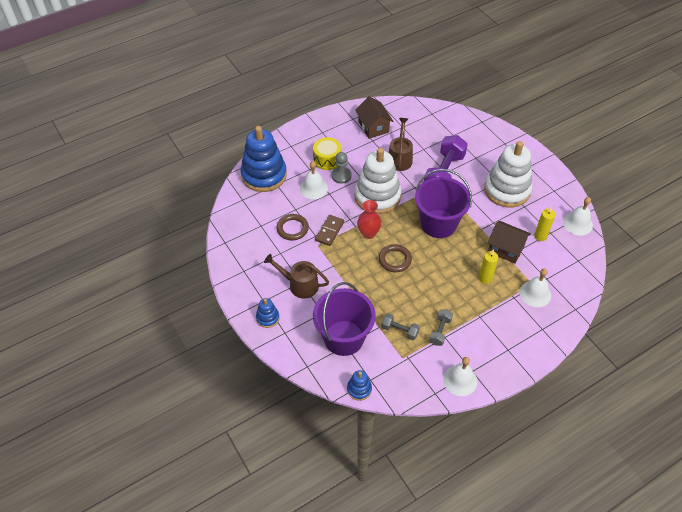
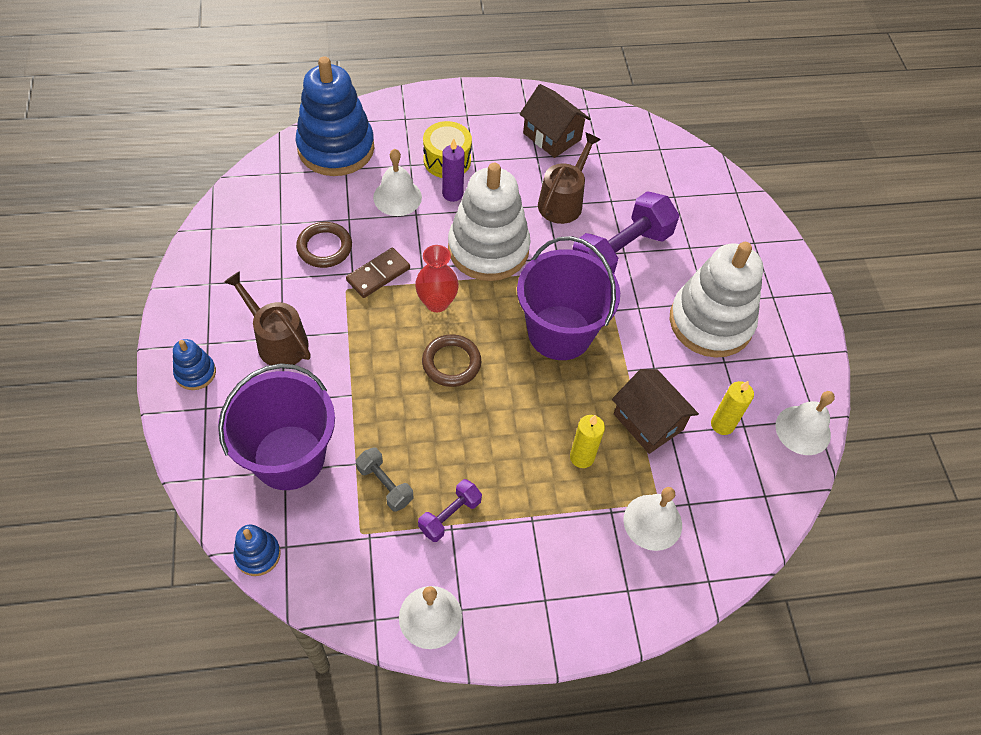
camera: 20 degrees right, 5 degrees up
(341, 176) = (452, 194): grey pawn -> purple candle
(373, 127) = (552, 136): brown house -> brown house turned 45 degrees counterclockwise
(440, 331) = (450, 516): grey dumbbell -> purple dumbbell

